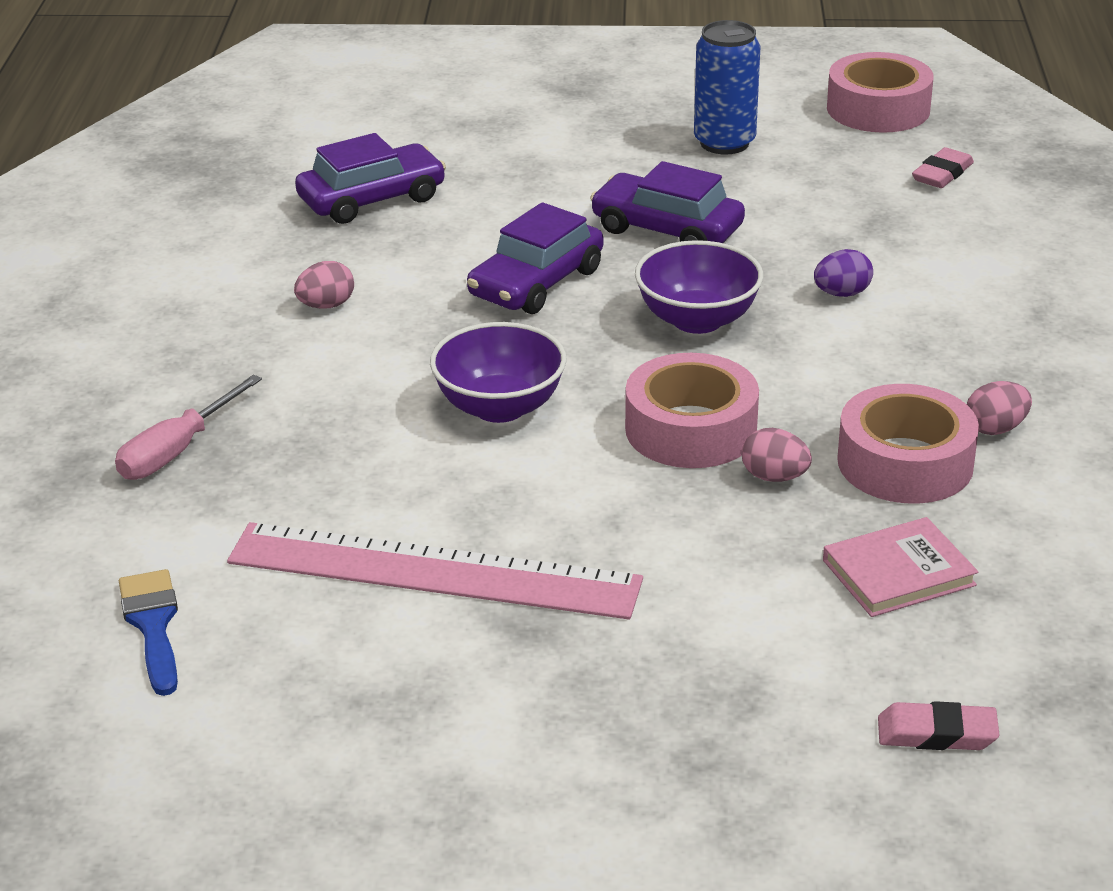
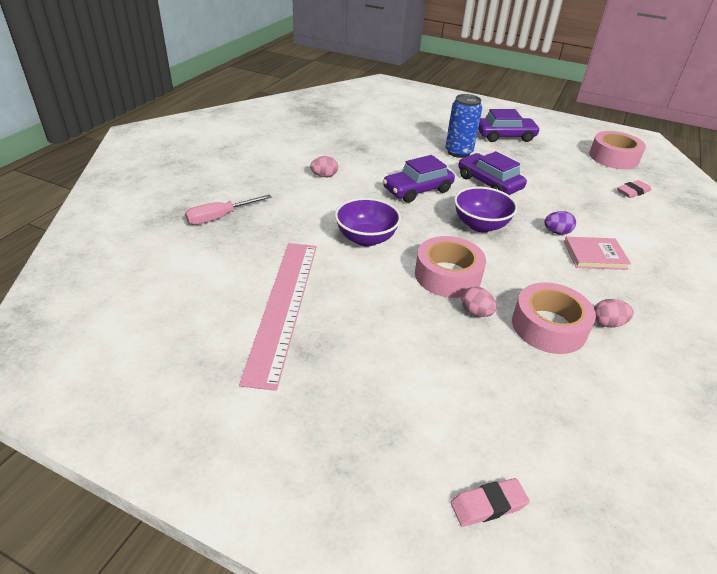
camera: 20 degrees right, 5 degrees up
(152, 625) = (146, 291): blue brush -> none
(372, 199) = (372, 140): purple car -> purple car (505, 136)
(433, 571) = (283, 307): pink ruler -> pink ruler turned 60 degrees clockwise
(724, 143) = (535, 155): blue can -> blue can (458, 152)
(898, 573) = (515, 389): pink book -> pink book (594, 256)
(936, 733) = (488, 505): pink eraser -> pink eraser turned 45 degrees counterclockwise

